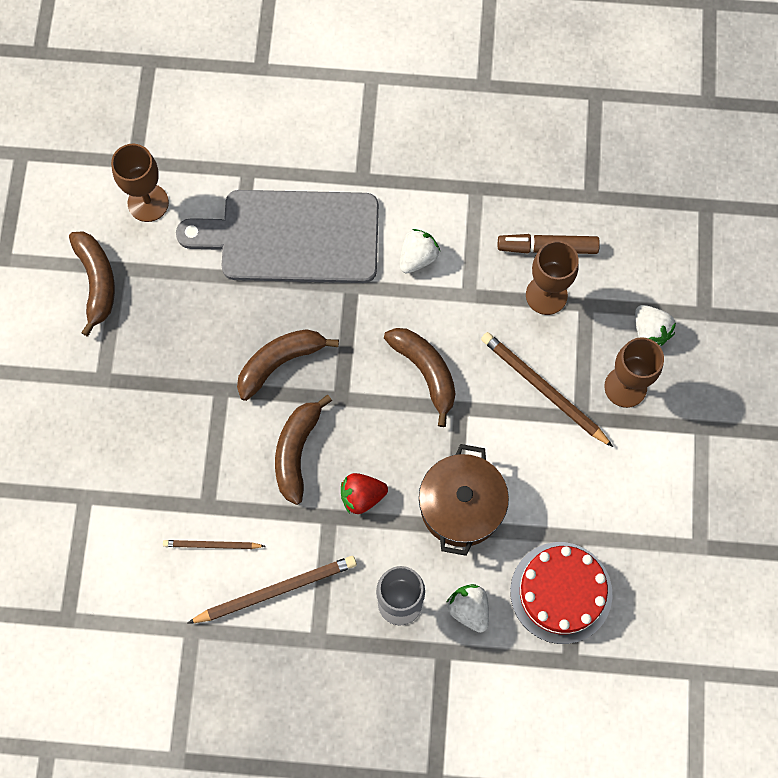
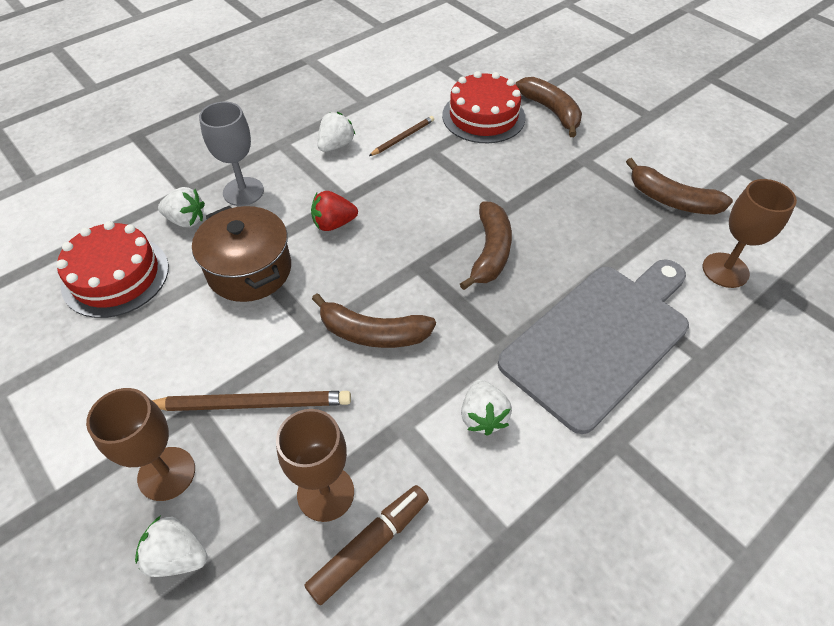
camera: 135 degrees right, 20 degrees down
(116, 505) = (483, 116): none -> red cake
(276, 590) = (336, 145): brown pencil -> white strawberry
(296, 451) = (410, 214): brown banana -> brown banana (551, 111)
(362, 496) = (333, 224): red strawberry -> red strawberry turned 135 degrees counterclockwise

